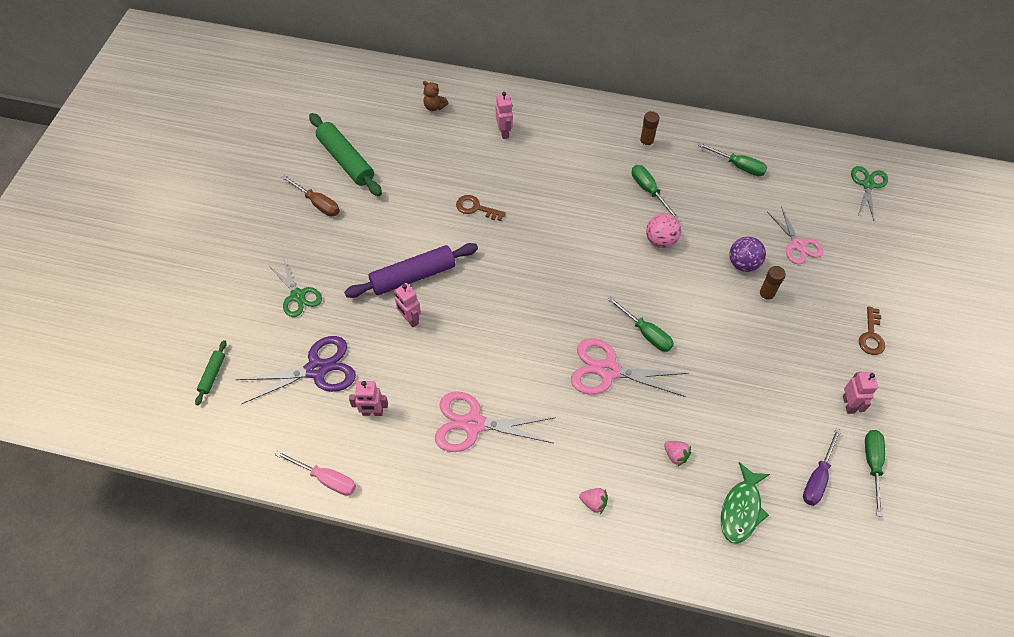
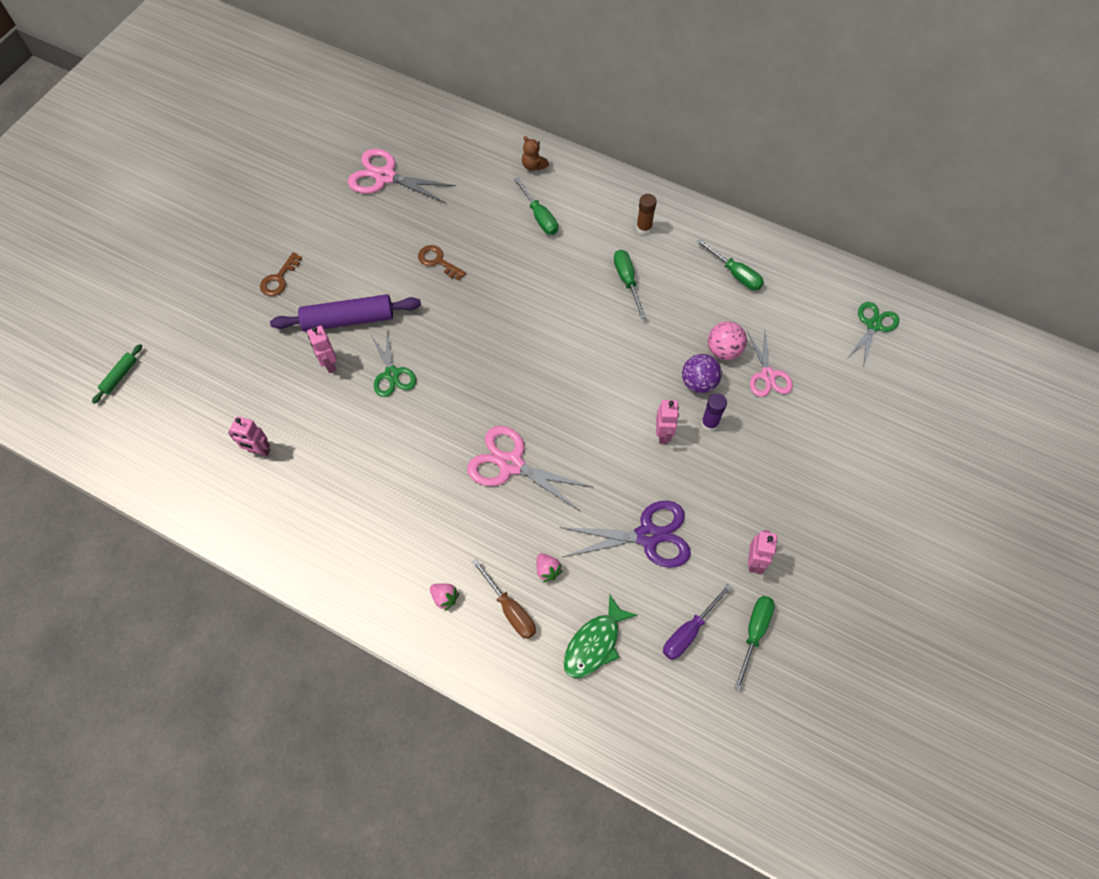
camera: 15 degrees right, 5 degrees up
(297, 295) = (228, 314): green scissors -> green scissors (392, 374)
(317, 203) = (280, 222): brown screwdriver -> brown screwdriver (510, 609)
(317, 369) = (220, 394): purple scissors -> purple scissors (648, 536)
(326, 479) = (191, 507): pink screwdriver -> none
(346, 160) = (324, 183): green rolling pin -> none
(434, 107) = (434, 143): brown teddy bear -> brown teddy bear (533, 166)
(473, 424) = (354, 487): pink scissors -> pink scissors (385, 177)
(504, 132) = (497, 185): pink robot -> pink robot (663, 434)
(646, 333) = (565, 434): green screwdriver -> green screwdriver (539, 217)
(660, 240) = (619, 338): pink ball -> pink ball (723, 350)
(765, 296) = (709, 423): brown glue stick -> purple glue stick
(871, 336) = (809, 493): brown key -> brown key (279, 279)

